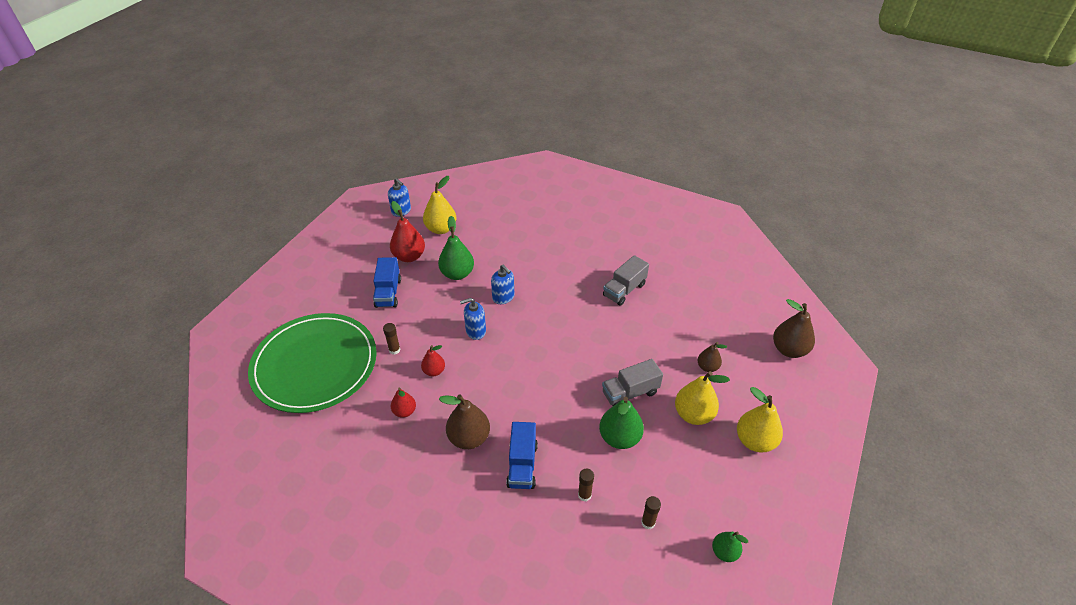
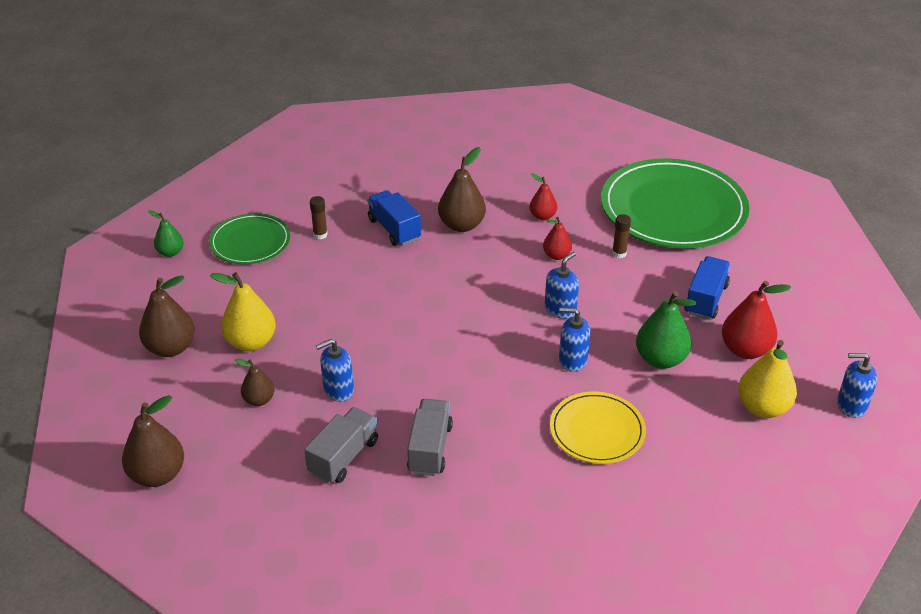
camera: 145 degrees right, 5 degrees down
(388, 292) = (706, 299): blue truck -> blue truck turned 60 degrees clockwise
(531, 257) = (597, 430): none -> yellow plate
(619, 438) = (318, 288): green pear -> none
(630, 393) = (334, 331): grey truck -> grey truck (343, 457)
(648, 522) = (250, 242): brown glue stick -> green plate
(653, 348) = (338, 390): none -> blue soap dispenser
(755, 441) = (170, 348): yellow pear -> brown pear

